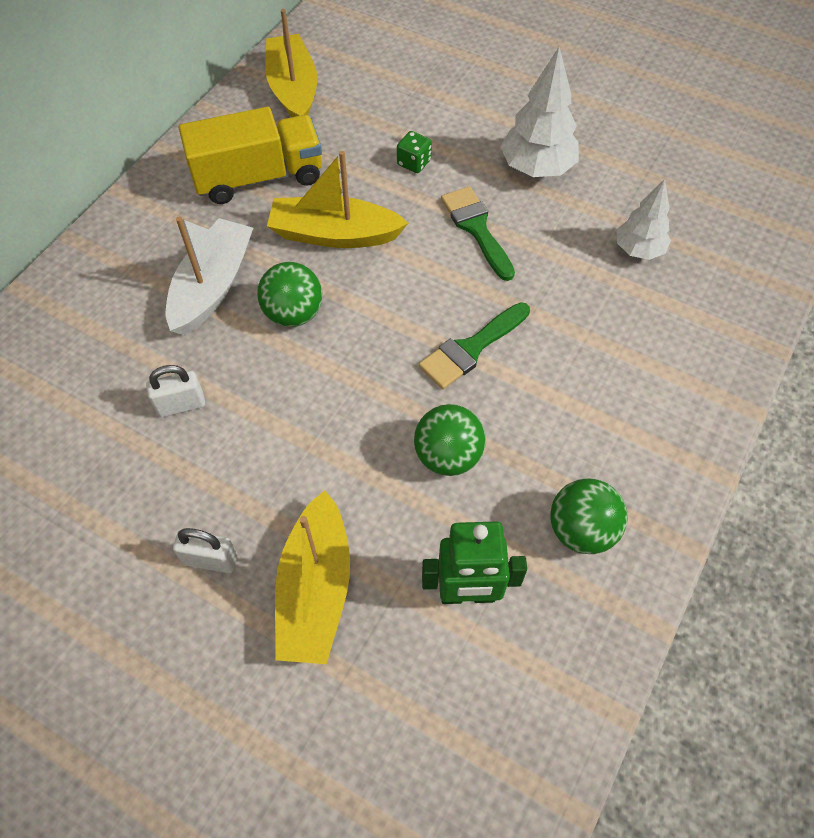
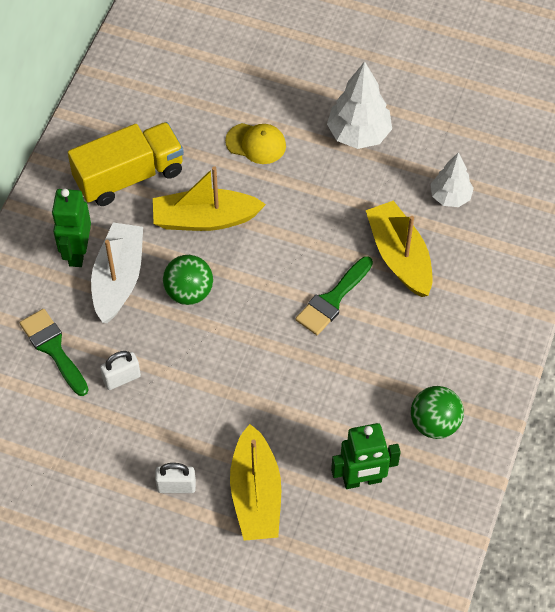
camera: 10 degrees left, 0 degrees up
(173, 250) = (77, 252): none -> green robot
(293, 90) = (136, 86): yellow boat -> yellow boat (399, 256)
(414, 163) = (256, 143): green dice -> yellow cap
(448, 456) = (330, 385): green ball -> none
(476, 228) = (318, 196): green brush -> green brush (53, 348)

